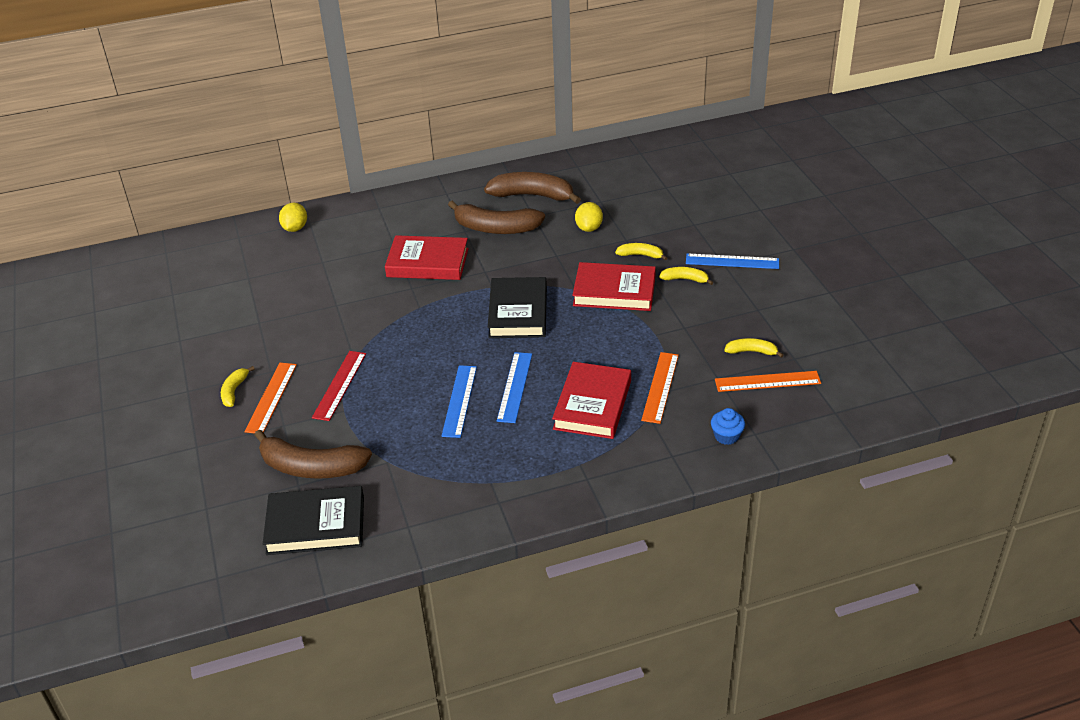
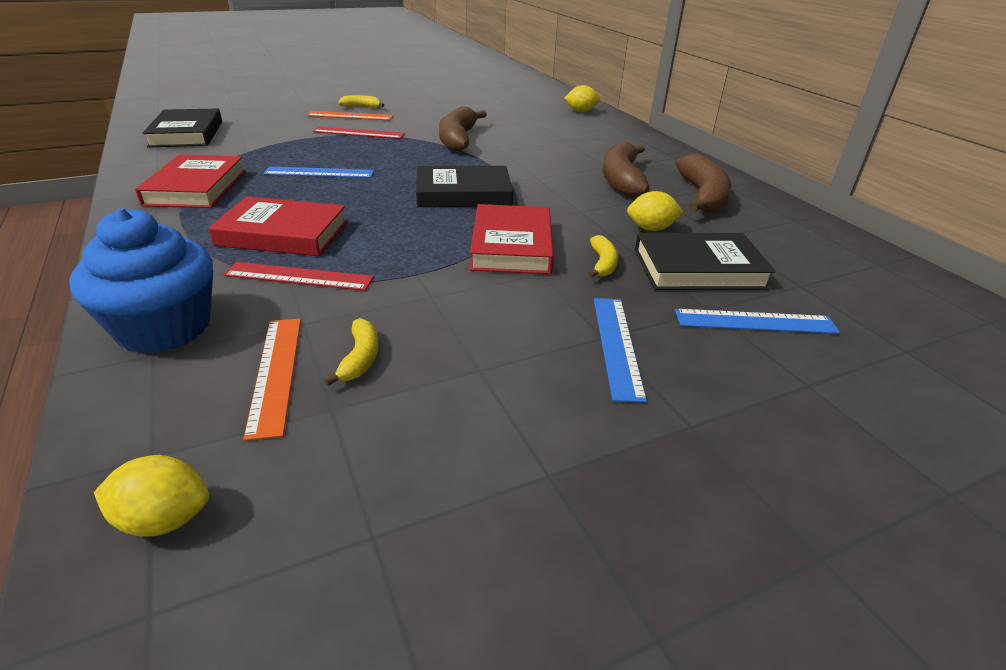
camera: 80 degrees right, 5 degrees down
(312, 467) = (257, 130): brown banana -> brown banana (458, 139)
(427, 263) = (545, 154): red book -> red book (196, 188)
(515, 387) = (332, 195): blue ruler -> blue ruler (755, 322)
(647, 219) = (698, 269): none -> black book
(660, 387) = (299, 276): orange ruler -> red ruler
(685, 279) = (552, 298): yellow banana -> none
(726, 436) = (164, 328): blue cupcake -> blue cupcake, size x2.26
(870, 398) = (164, 519): none -> yellow lemon

